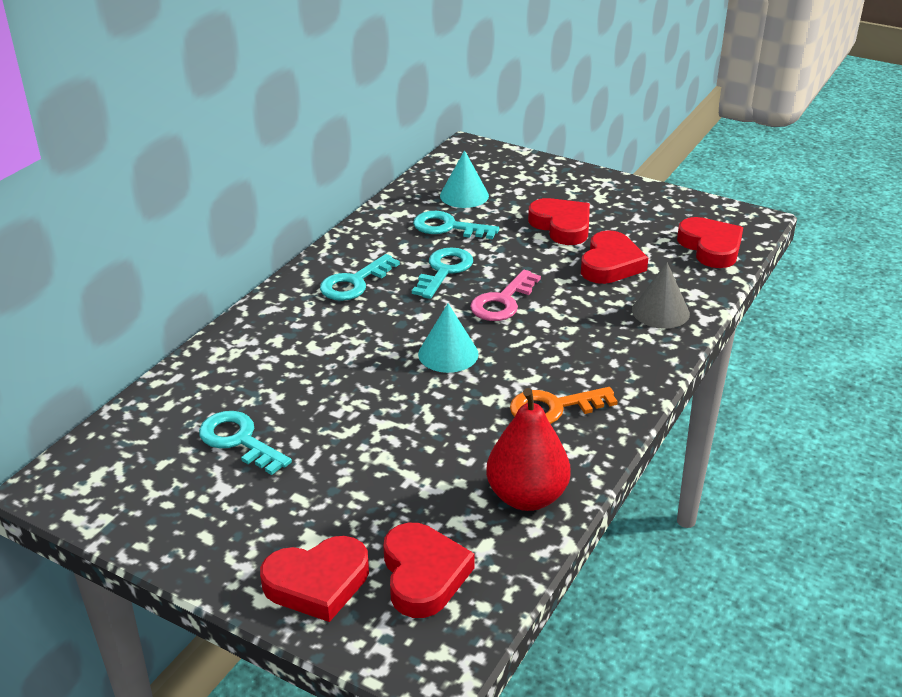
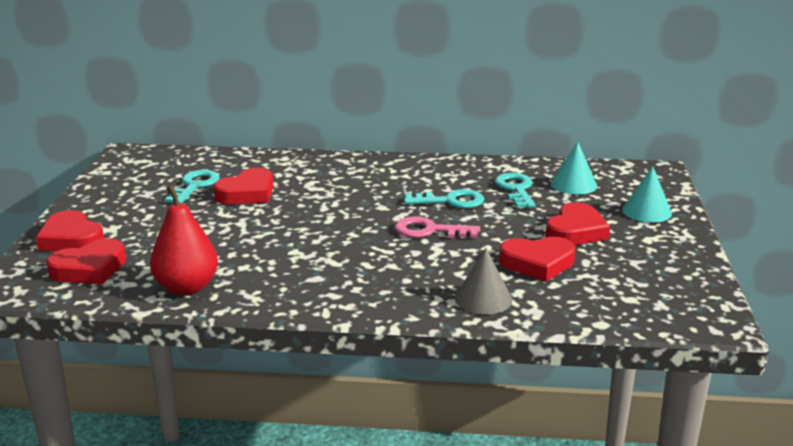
camera: 65 degrees right, 10 degrees down
(354, 283) = (401, 176): turquoise key -> none
(448, 354) = (339, 226): turquoise cone -> turquoise cone (647, 211)
(554, 408) = (301, 277): orange key -> none
(711, 247) = (628, 306): red heart -> red heart (247, 193)

